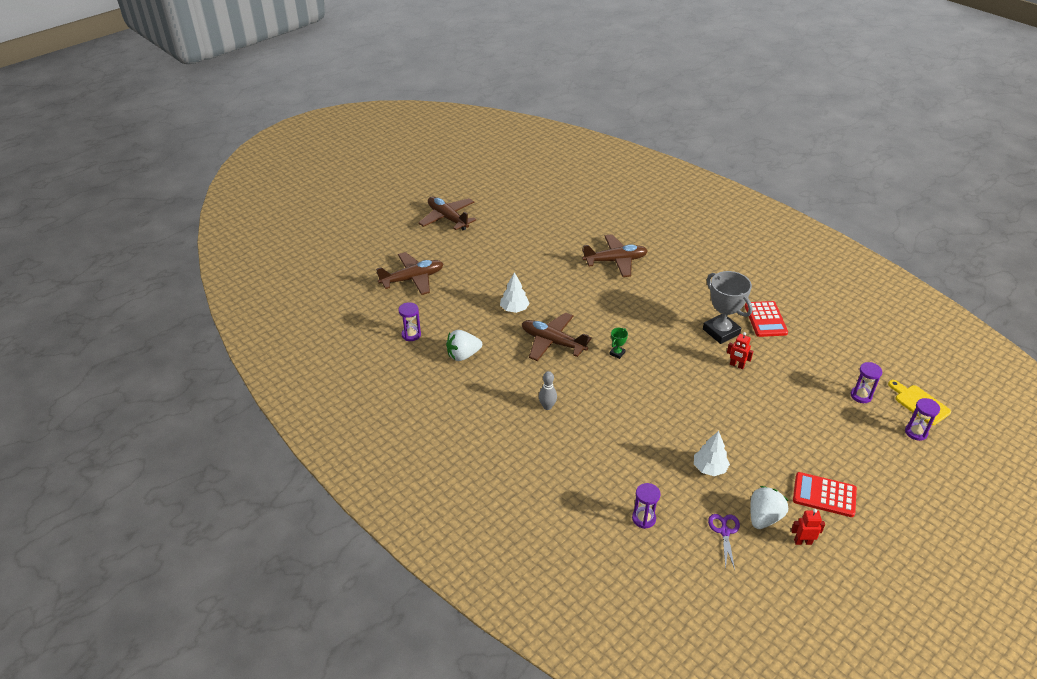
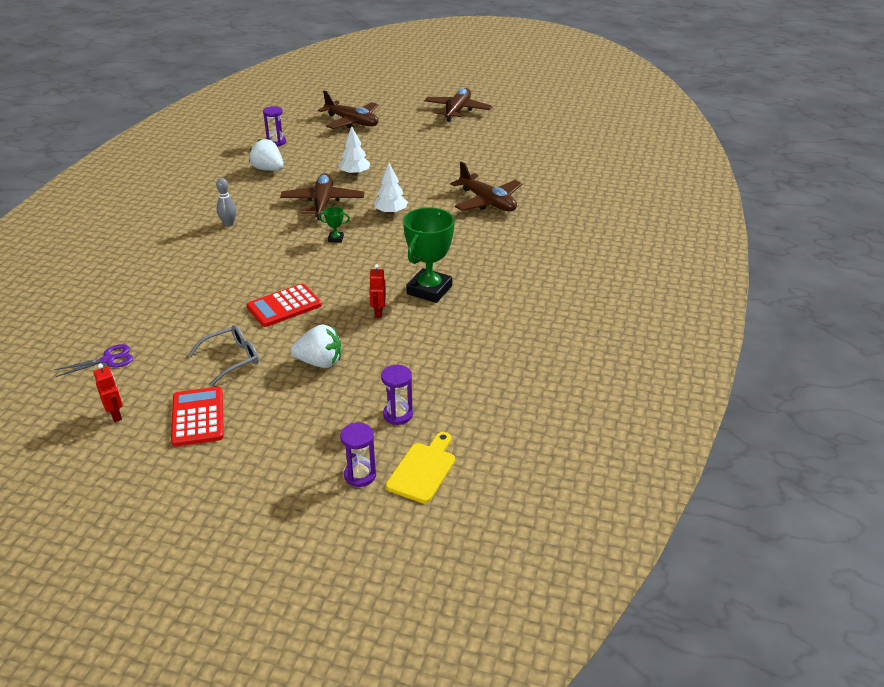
camera: 60 degrees right, 5 degrees down
(643, 518) = (105, 309): purple hourglass -> none
(709, 468) = (197, 331): white tree -> white tree (391, 212)
(721, 331) = (429, 290): grey trophy -> green trophy
(759, 458) = (232, 359): none -> grey glasses
(764, 517) = (141, 381): white strawberry -> white strawberry (319, 362)
(765, 319) = (482, 314): red calculator -> red calculator (284, 306)

